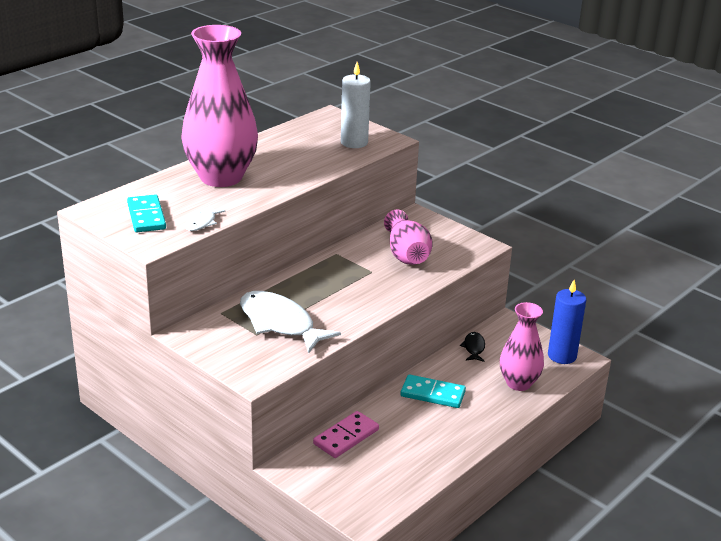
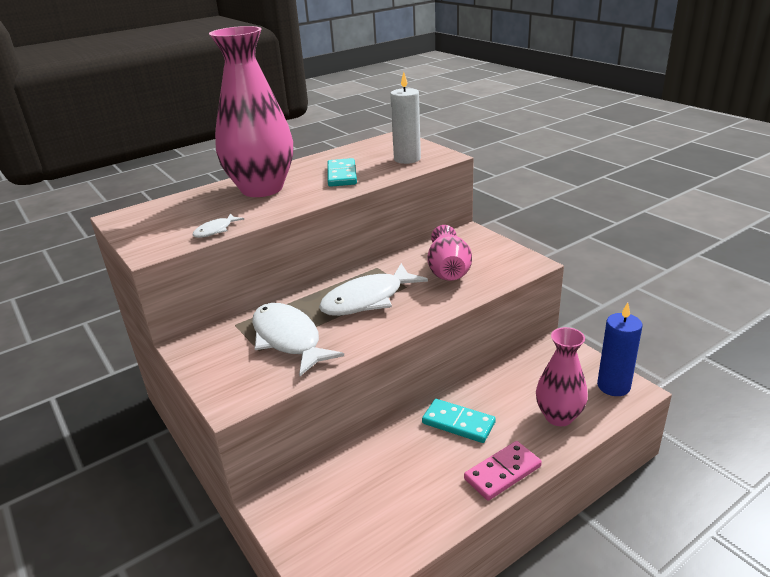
camera: 15 degrees right, 0 degrees up
(146, 216) = (166, 223): turquoise domino -> turquoise domino (341, 175)
(339, 285) = (367, 299): none -> white fish
(346, 437) = (348, 470): pink domino -> pink domino (502, 472)
(474, 348) = (515, 371): black fish -> none

